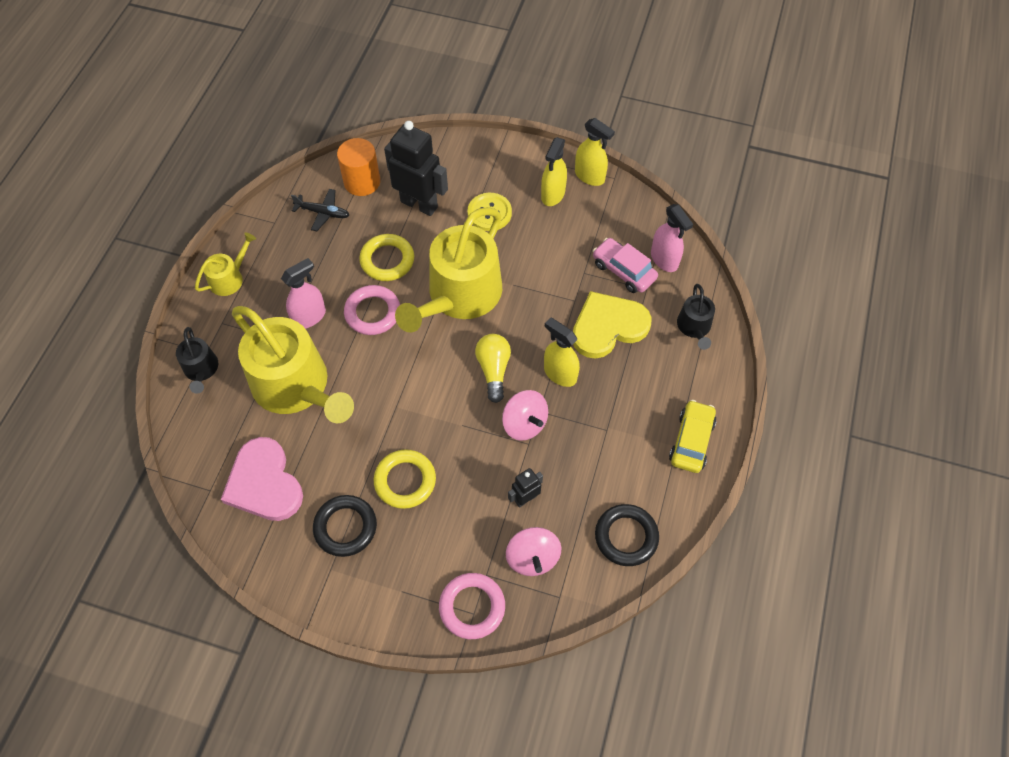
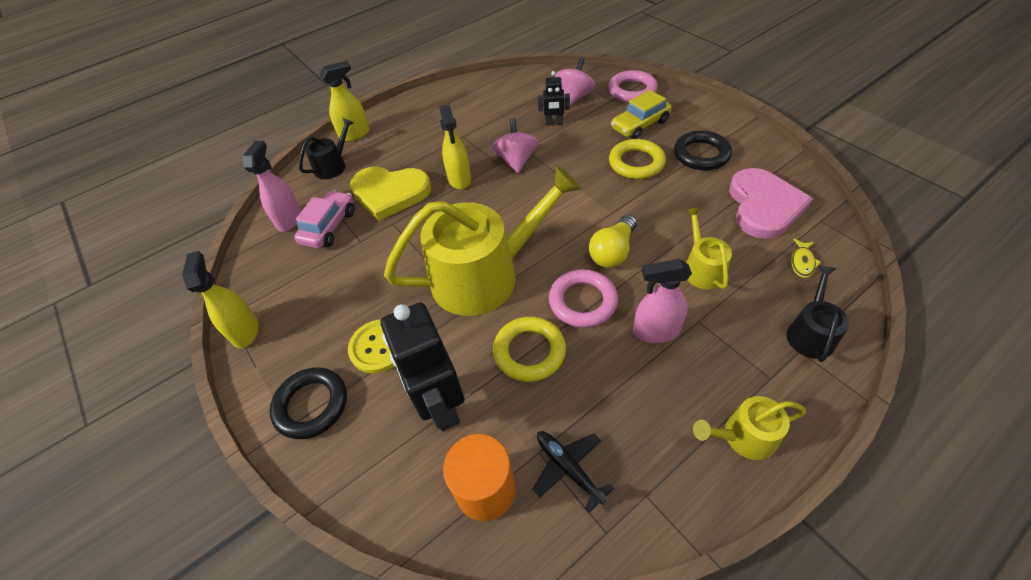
camera: 140 degrees left, 10 degrees down
(218, 433) = (802, 262): none -> yellow fish
(296, 386) = (702, 268): yellow watering can -> yellow watering can, size x0.46
(493, 370) = (508, 203): yellow light bulb -> yellow light bulb (612, 252)
(553, 194) = (300, 331): yellow spray bottle -> yellow spray bottle (355, 134)
(623, 271) = (329, 226): pink car -> pink car turned 150 degrees counterclockwise
(626, 537) = (507, 87): black ring -> black ring (311, 405)
(691, 441) = (417, 111): yellow car -> yellow car (640, 125)

